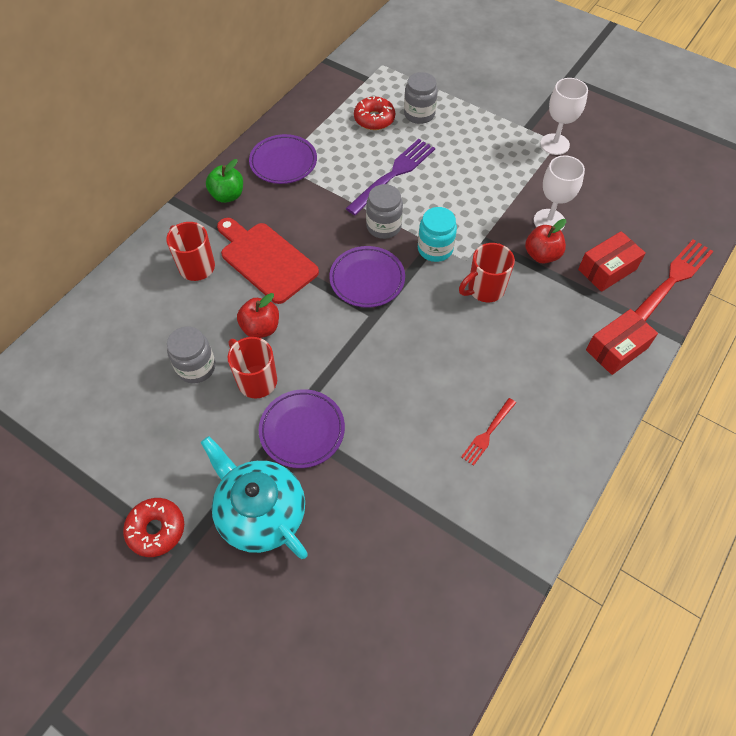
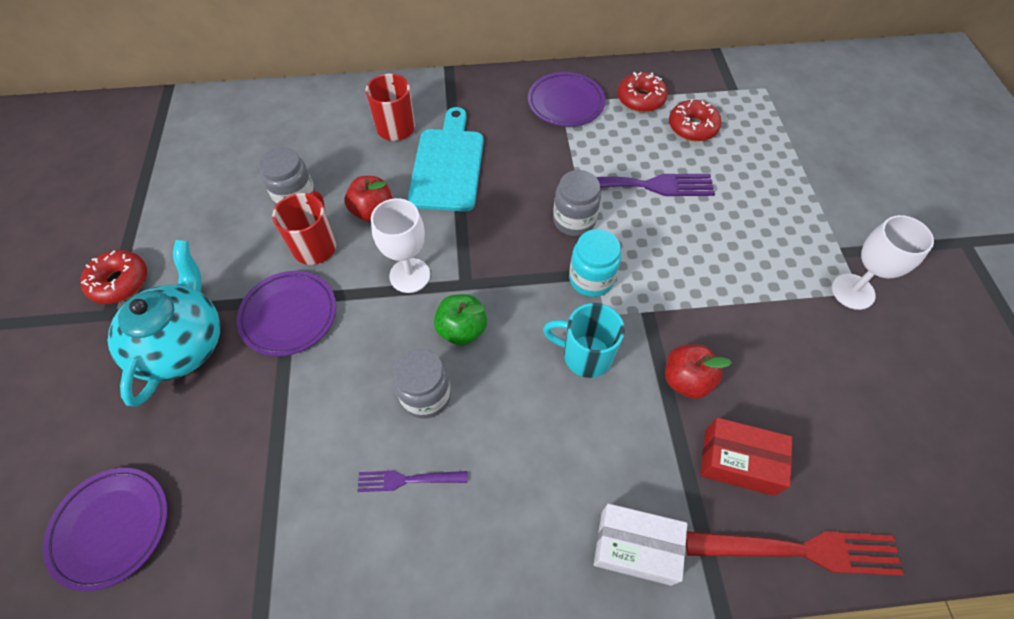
camera: 50 degrees right, 0 degrees up
(227, 195) = (489, 95): green apple -> green apple (462, 330)
(266, 260) = (448, 165): red cutting board -> turquoise cutting board
(324, 125) = (640, 99): none -> red donut
(367, 279) = (499, 250): purple plate -> purple plate (111, 528)
(419, 114) = (742, 154): grey jar -> grey jar (426, 395)
(484, 289) = (585, 355): red mug -> turquoise mug
(488, 433) = (408, 480): red fork -> purple fork
(549, 221) = (740, 356): white goblet -> white goblet (410, 275)
(616, 349) = (635, 547): red box -> white box

